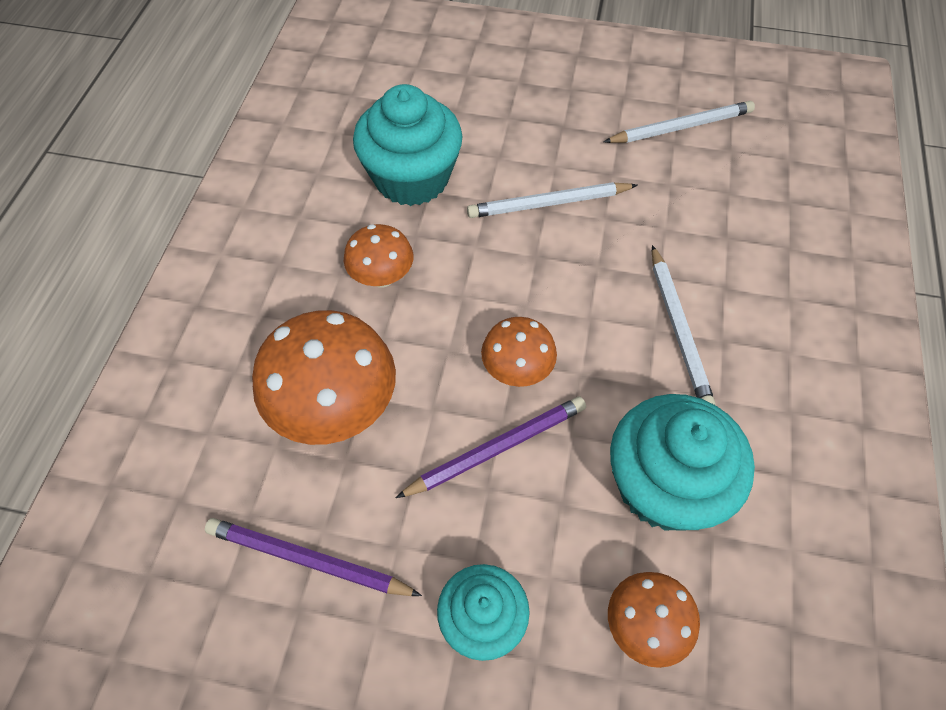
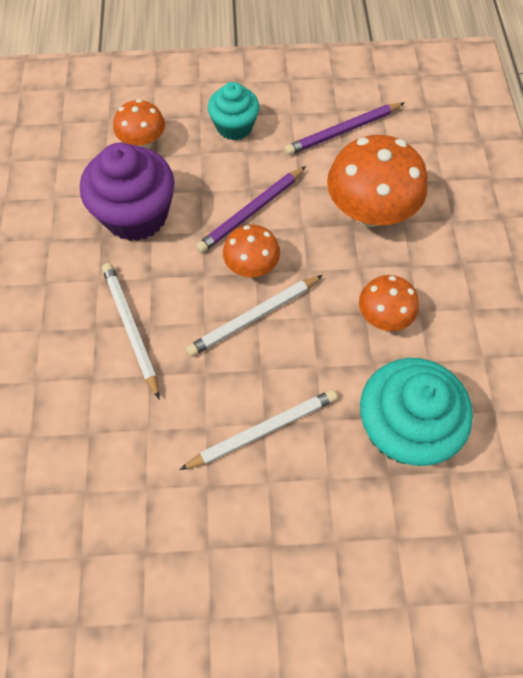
camera: 165 degrees right, 5 degrees up
(308, 560) = (343, 131): purple pencil -> purple pencil turned 150 degrees clockwise
(664, 485) = (136, 215): turquoise cupcake -> purple cupcake
(681, 127) = (138, 580): white pencil -> white pencil (254, 317)

